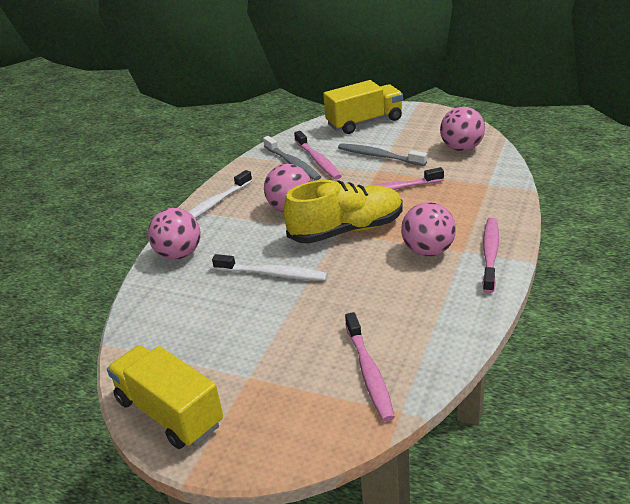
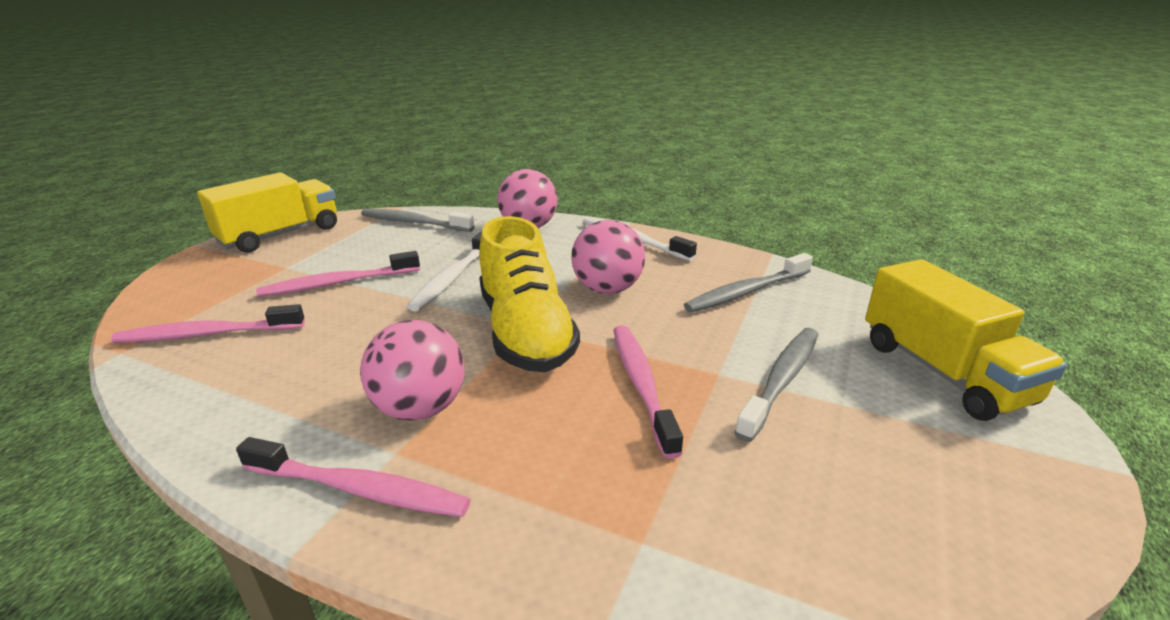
camera: 90 degrees right, 5 degrees down
(154, 323) = (414, 223): none -> grey toothbrush
(318, 161) = (759, 314): pink toothbrush -> pink toothbrush (338, 283)
(461, 148) = (840, 519): pink ball -> none

